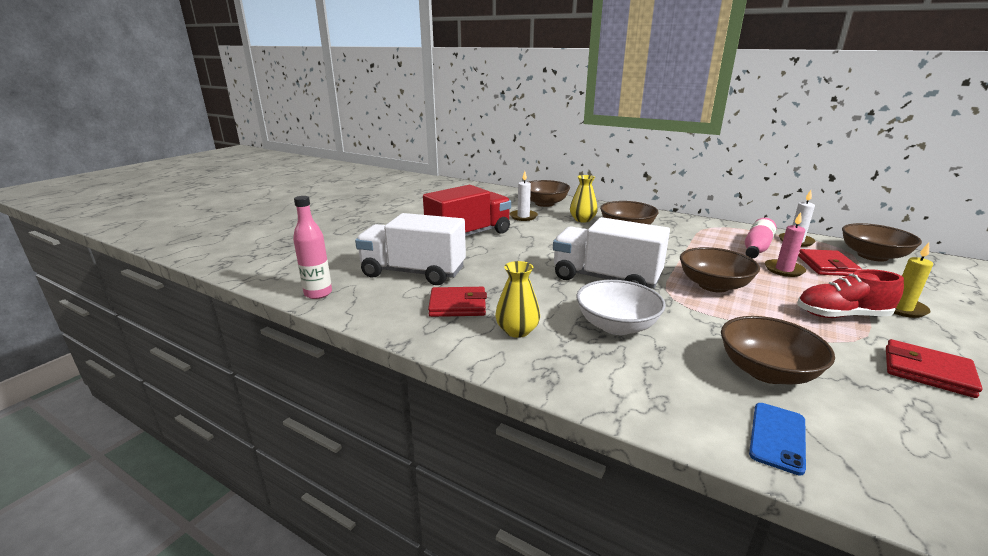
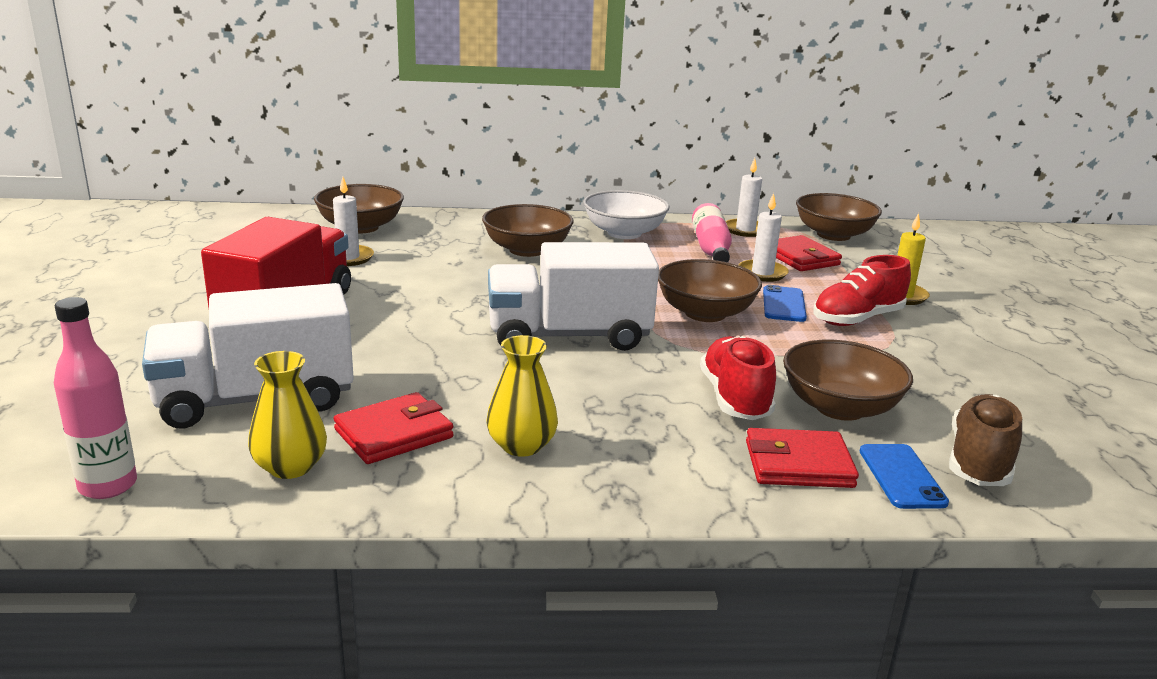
camera: 35 degrees left, 0 degrees up
(582, 219) = (449, 246): yellow vase -> yellow vase (290, 467)
(616, 326) = (641, 400): white bowl -> white bowl (624, 233)
(684, 342) = (735, 398): none -> red shoe
(783, 293) = (784, 304): none -> blue phone
(784, 270) = (762, 273): pink candle -> white candle
(870, 452) = (979, 461): none -> brown shoe
(927, 371) = (966, 362): red wallet -> red wallet (798, 464)

